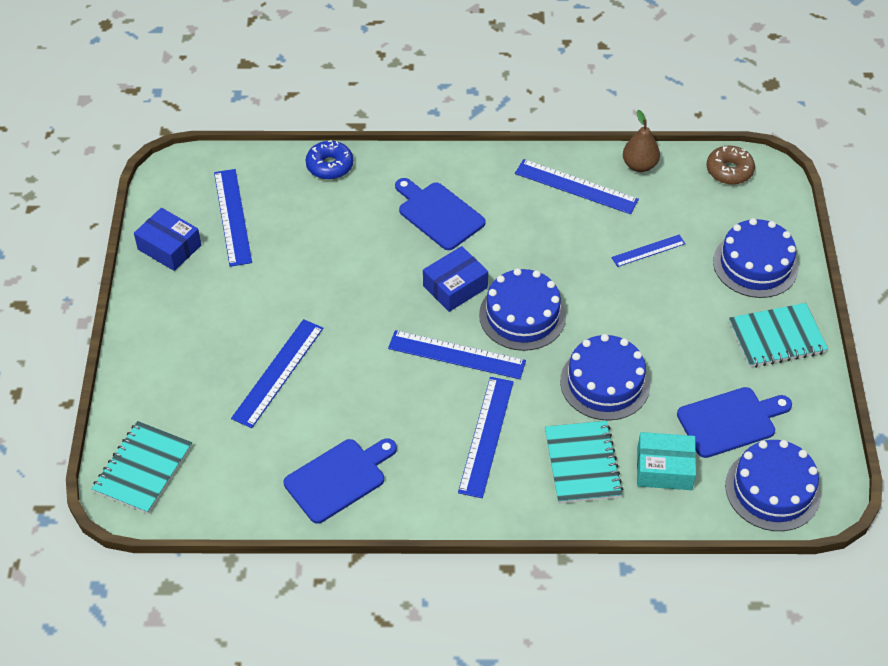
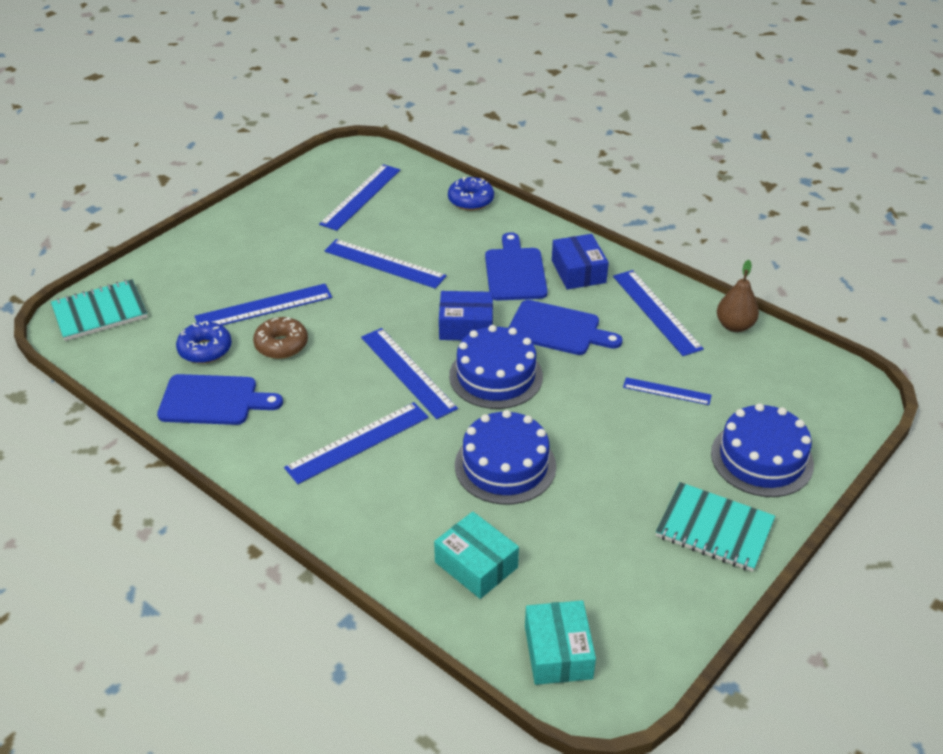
camera: 40 degrees right, 10 degrees down
(169, 247) = (295, 193): blue box -> blue box (578, 271)
(277, 441) = (205, 349): none -> blue donut
(328, 270) = (384, 263): none -> blue ruler
(582, 464) = (409, 513): turquoise notebook -> none
(729, 171) = (821, 373): brown donut -> brown donut (281, 345)
(730, 421) = (585, 568): blue cutting board -> blue cutting board (558, 329)
(772, 489) = (558, 652): blue cake -> turquoise box

